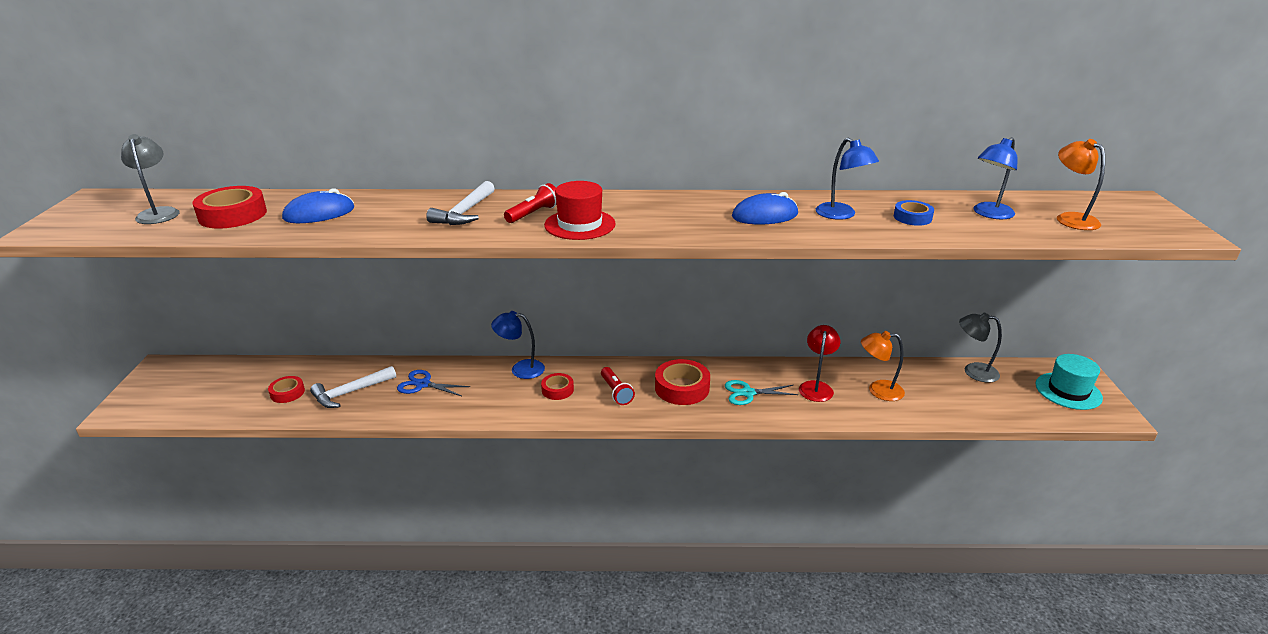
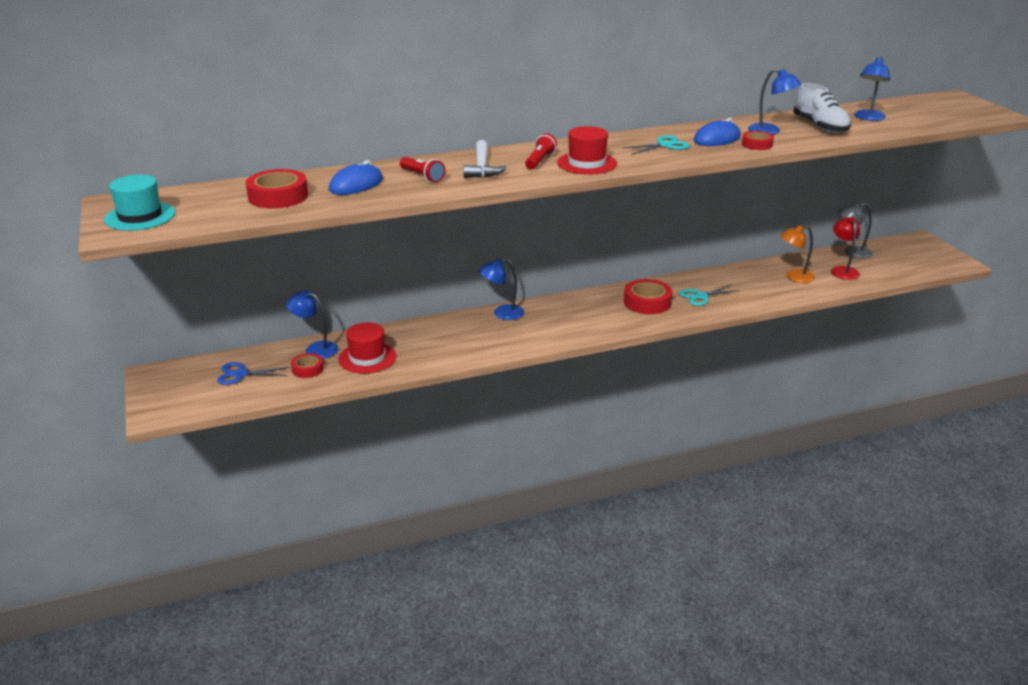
camera: 20 degrees left, 0 degrees up
(159, 213) = (203, 204): grey lamp -> none
(315, 371) = (315, 349): none -> blue lamp
(350, 392) = (367, 358): white hammer -> red hat
(423, 384) = (427, 340): blue scissors -> blue scissors (241, 374)
(557, 390) = (548, 322): red tape -> red tape (757, 144)
(616, 392) = (597, 315): red flashlight -> red flashlight (422, 176)
(694, 215) = (665, 145): none -> turquoise scissors
(816, 387) = (748, 283): red lamp -> red lamp (842, 270)
(912, 217) = (820, 127): blue tape -> white shoe
(1068, 391) = (922, 254): turquoise hat -> turquoise hat (140, 216)
(1070, 218) = (922, 114): orange lamp -> none

